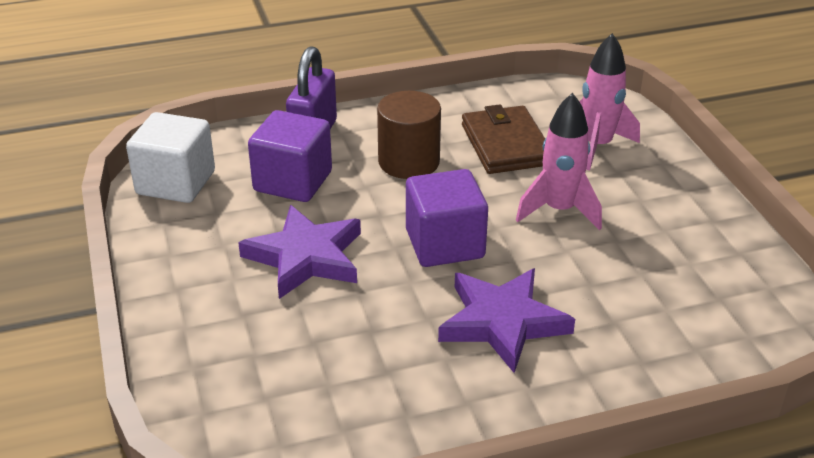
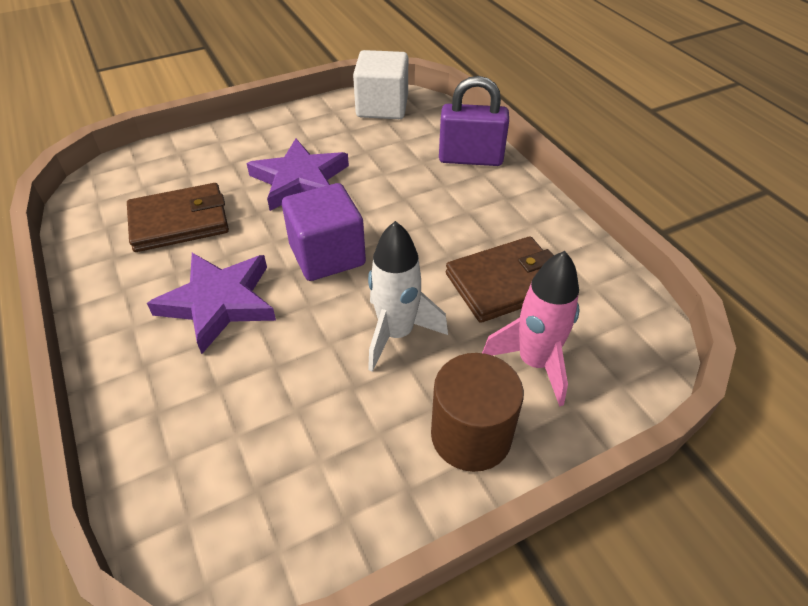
camera: 80 degrees right, 10 degrees up
(293, 181) = (399, 158): purple cube -> none
(354, 359) = (179, 222): none -> brown wallet
(409, 162) = (450, 218): brown cylinder -> brown cylinder (471, 435)
(559, 210) = (396, 334): pink rocket -> white rocket

